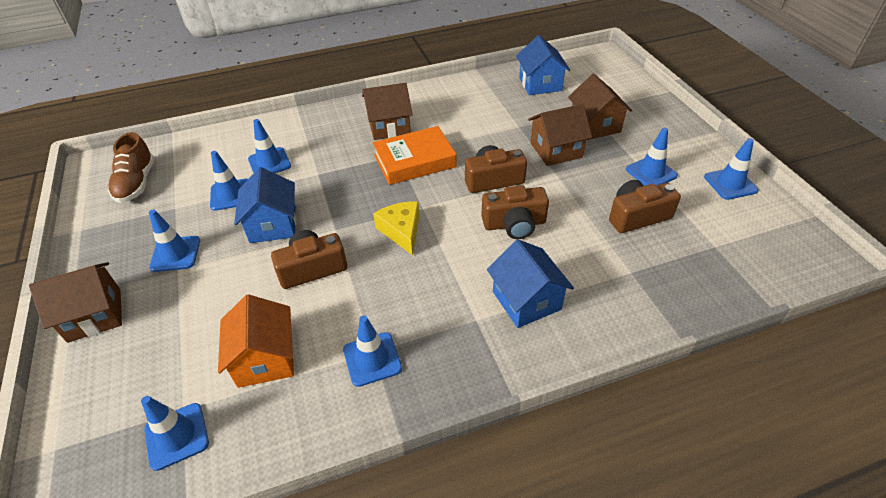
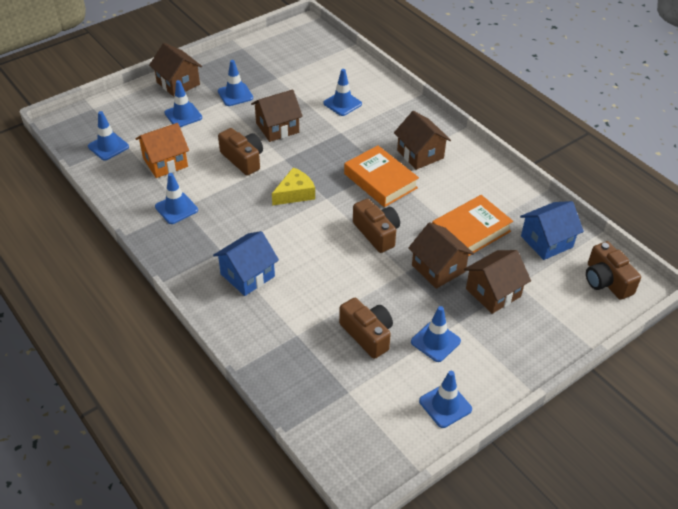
camera: 70 degrees right, 0 degrees up
(136, 183) = (293, 51): brown shoe -> none
(231, 195) = (299, 97): blue traffic cone -> blue traffic cone (183, 115)
(273, 225) = (277, 128): blue house -> brown house
(513, 120) = (471, 231): none -> orange book
(514, 224) = (326, 255): brown camera -> brown camera (606, 281)

